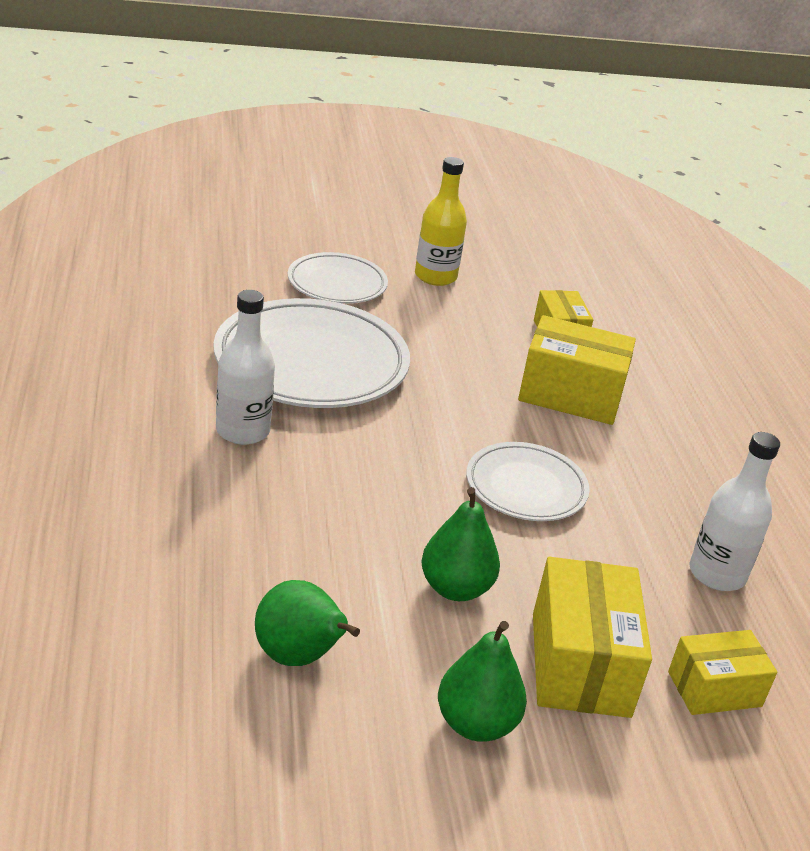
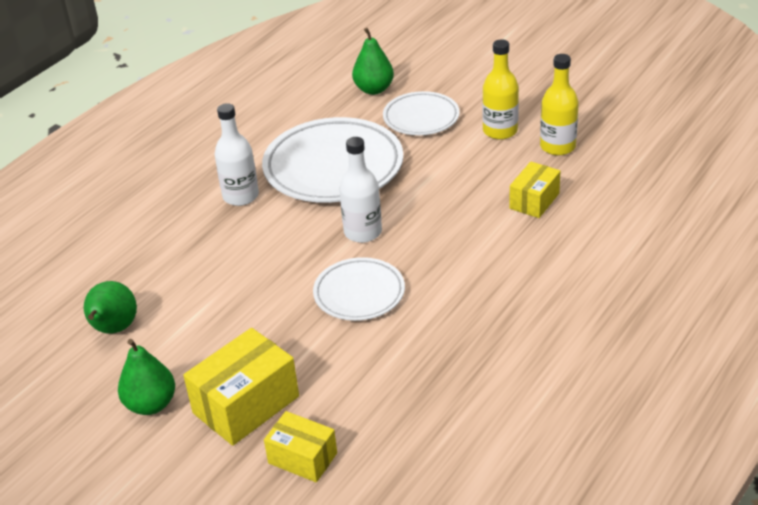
camera: 50 degrees right, 5 degrees up
(455, 588) = (236, 332): green pear -> green pear (374, 89)
(509, 277) = (557, 146): none -> yellow bottle
(570, 395) = (479, 246): yellow box -> none
(717, 574) = (406, 398): white bottle -> white bottle (363, 232)

